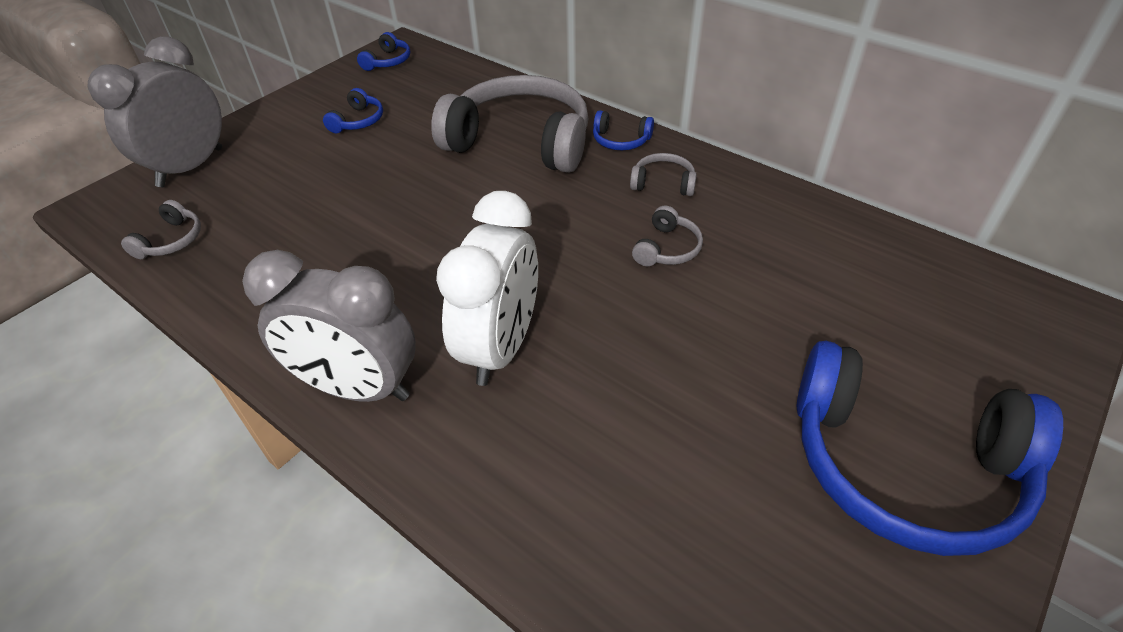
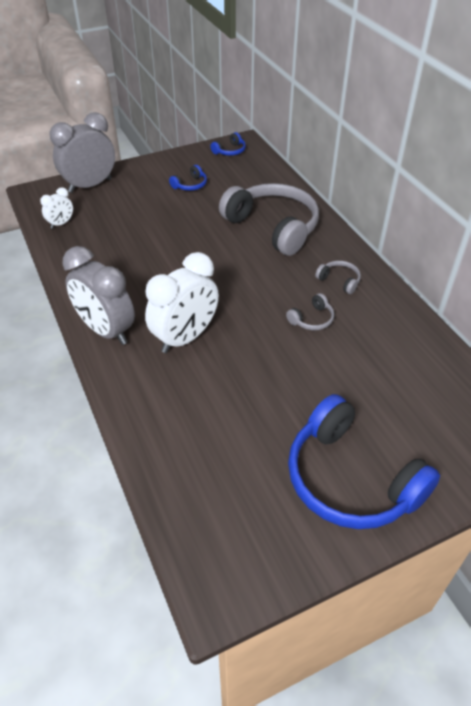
camera: 25 degrees right, 0 degrees up
(171, 240) = (61, 224): grey headphones -> white clock
(620, 140) = (333, 246): blue headphones -> none

